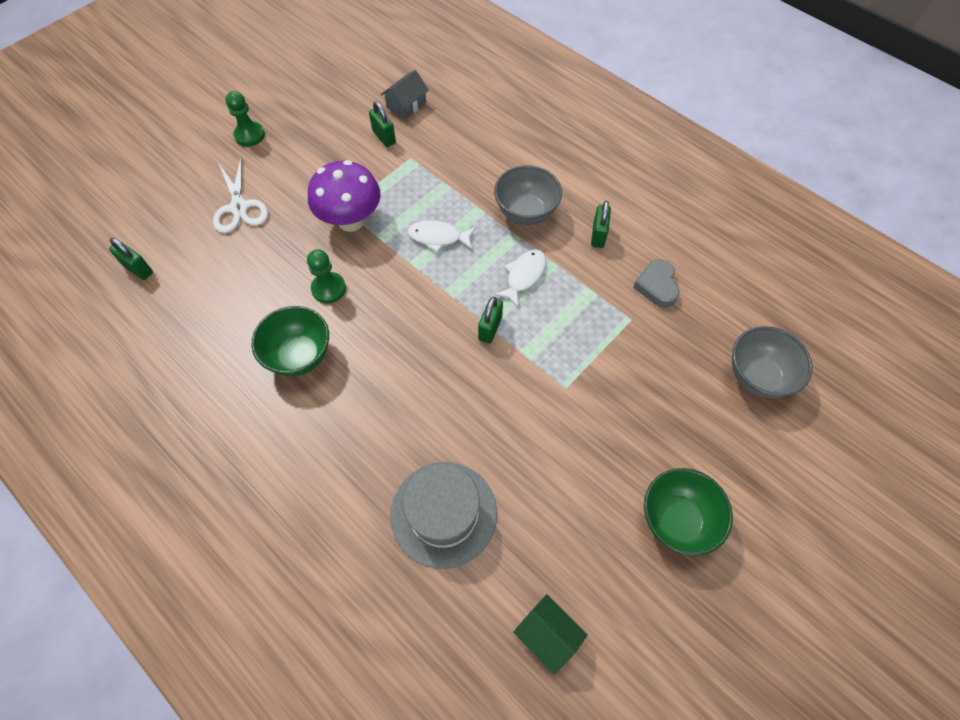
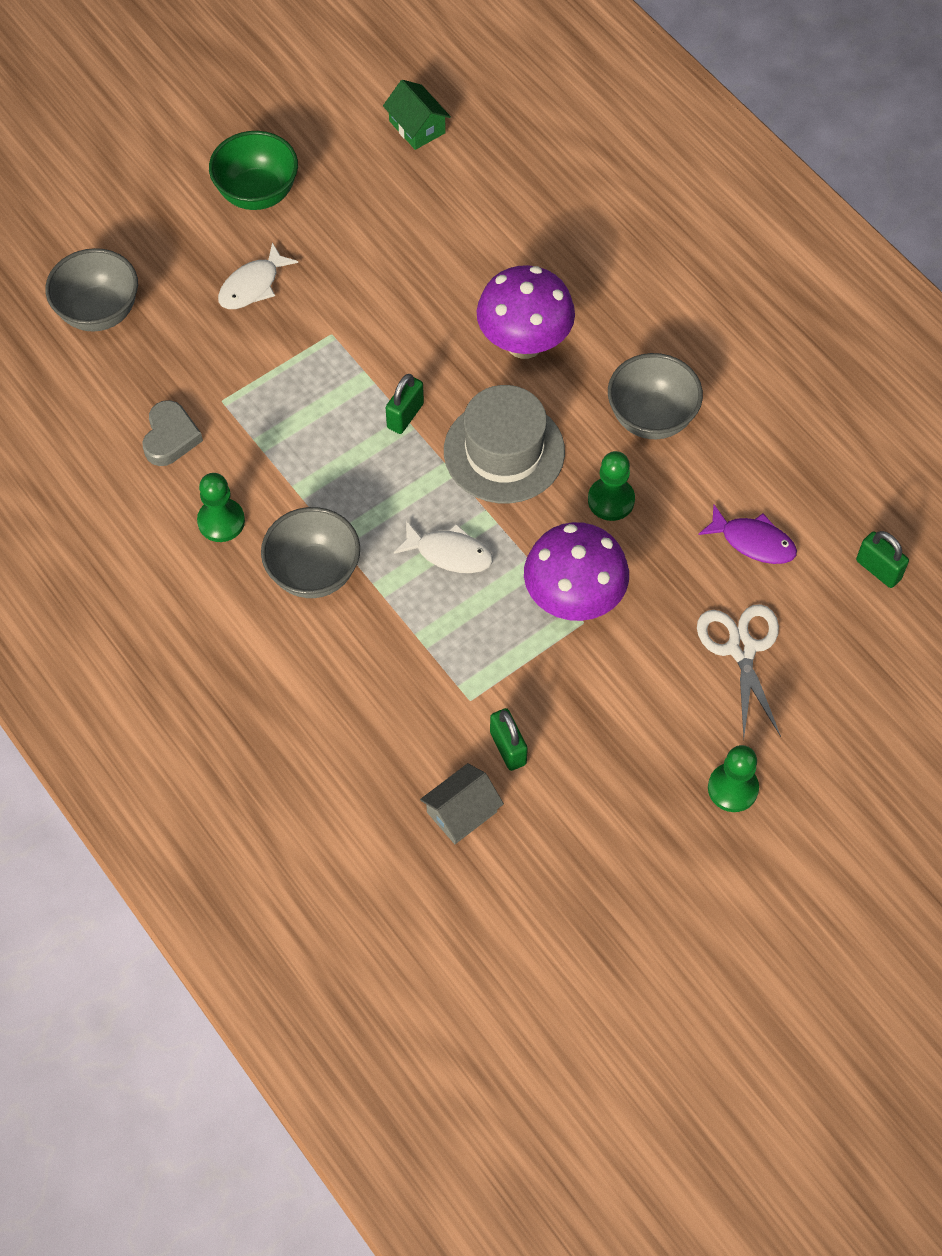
camera: 170 degrees left, 0 degrees up
(226, 275) = (753, 541): none -> purple fish
(299, 356) = (651, 418): green bowl -> grey bowl
(406, 404) = (524, 343): none -> purple mushroom
(443, 513) = (499, 233): grey hat -> grey hat (504, 451)
(524, 276) = (343, 478): white fish -> white fish (252, 286)
(598, 235) = (221, 521): green padlock -> green pawn

